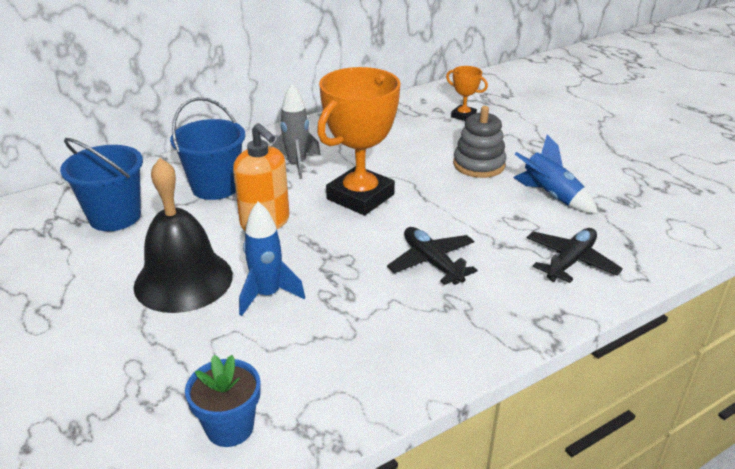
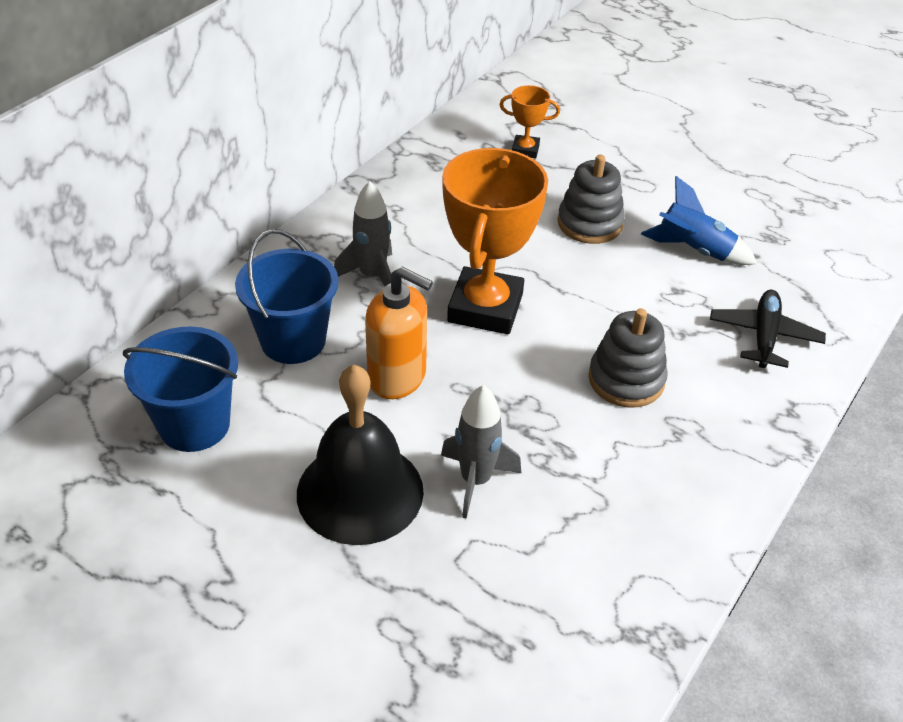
camera: 25 degrees left, 10 degrees up
(230, 427) = (557, 661): blue flower pot -> none
(267, 295) = (475, 480): blue rocket -> grey rocket
(432, 263) = (626, 380): black plane -> grey stacking toy

